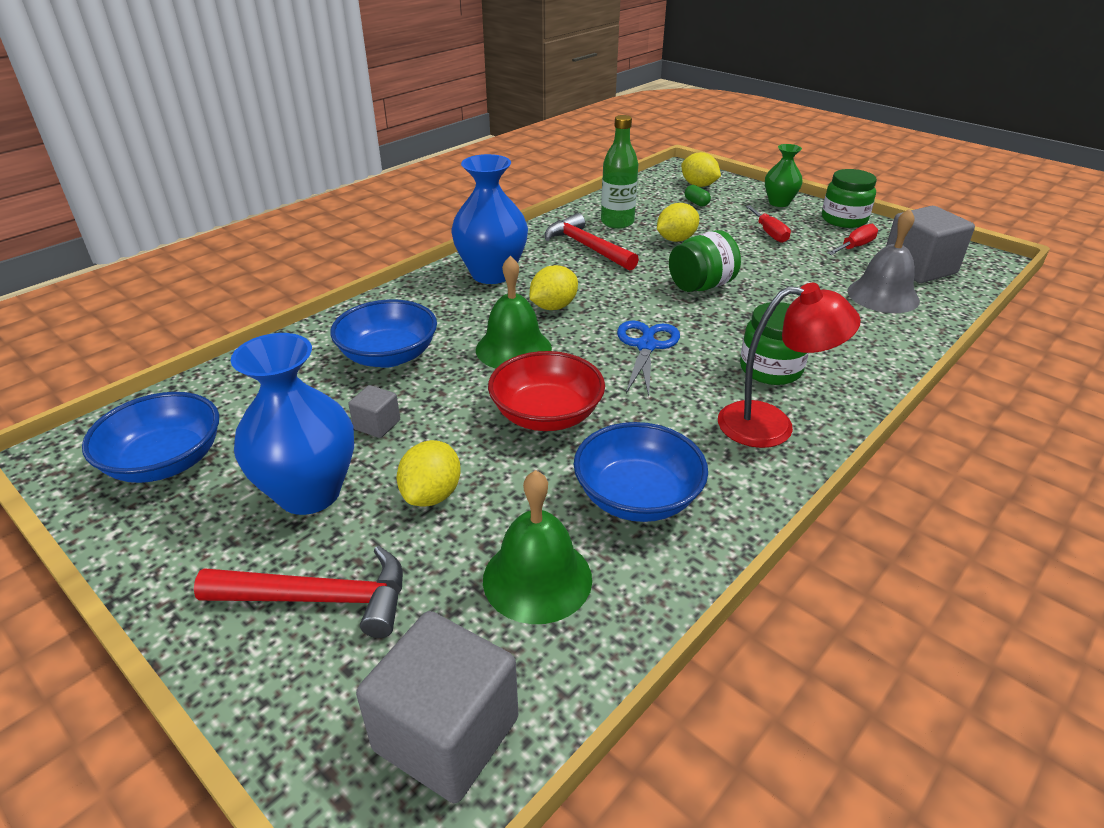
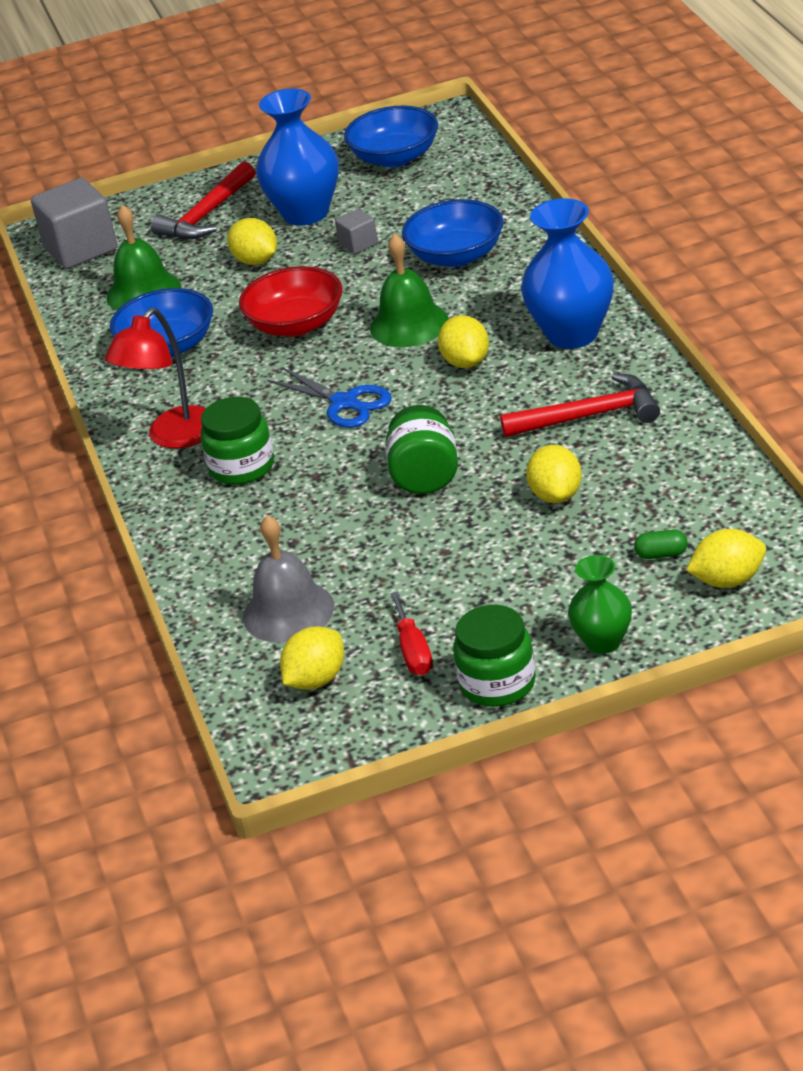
camera: 125 degrees right, 0 degrees up
(617, 222) = (645, 459): green bottle -> none
(769, 233) = (512, 587): red screwdriver -> none
(918, 268) = (316, 680): grey cube -> yellow lemon

